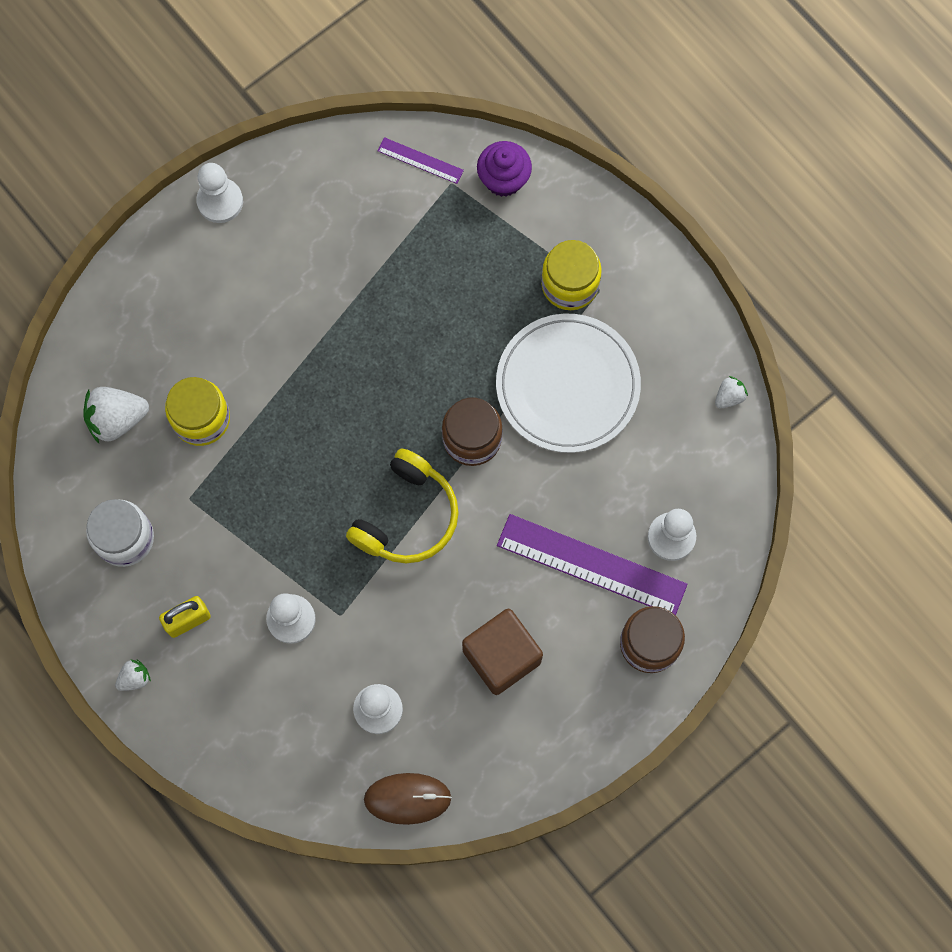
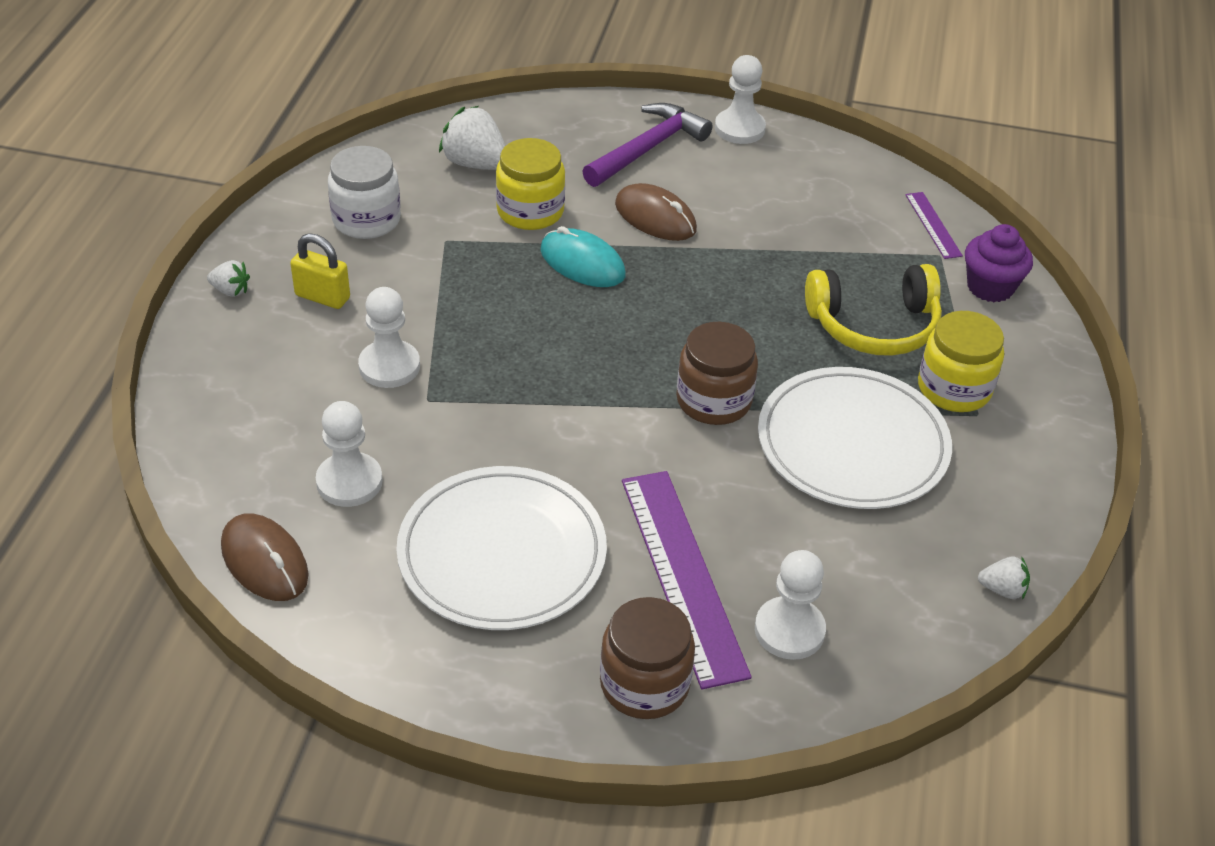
camera: 50 degrees right, 30 degrees down
(193, 284) = (648, 148): none -> purple hammer
(272, 338) = (655, 217): none -> brown mouse
(283, 423) = (582, 263): none -> turquoise mouse
(407, 516) = (581, 395): yellow headphones -> yellow headphones (874, 325)
(501, 656) = (502, 553): brown cube -> white plate

